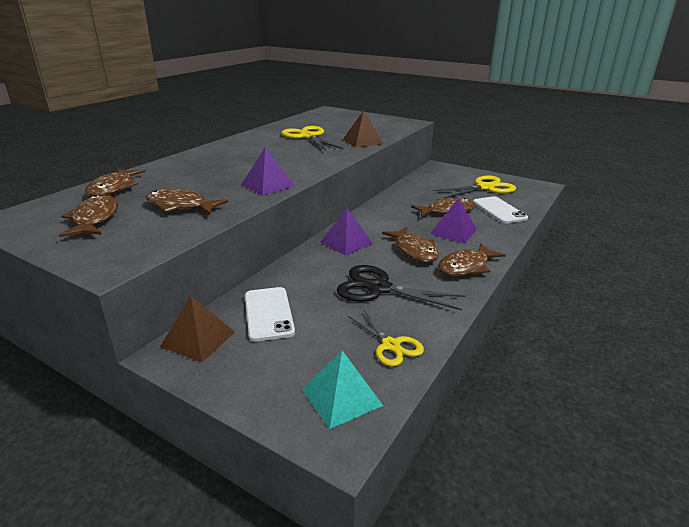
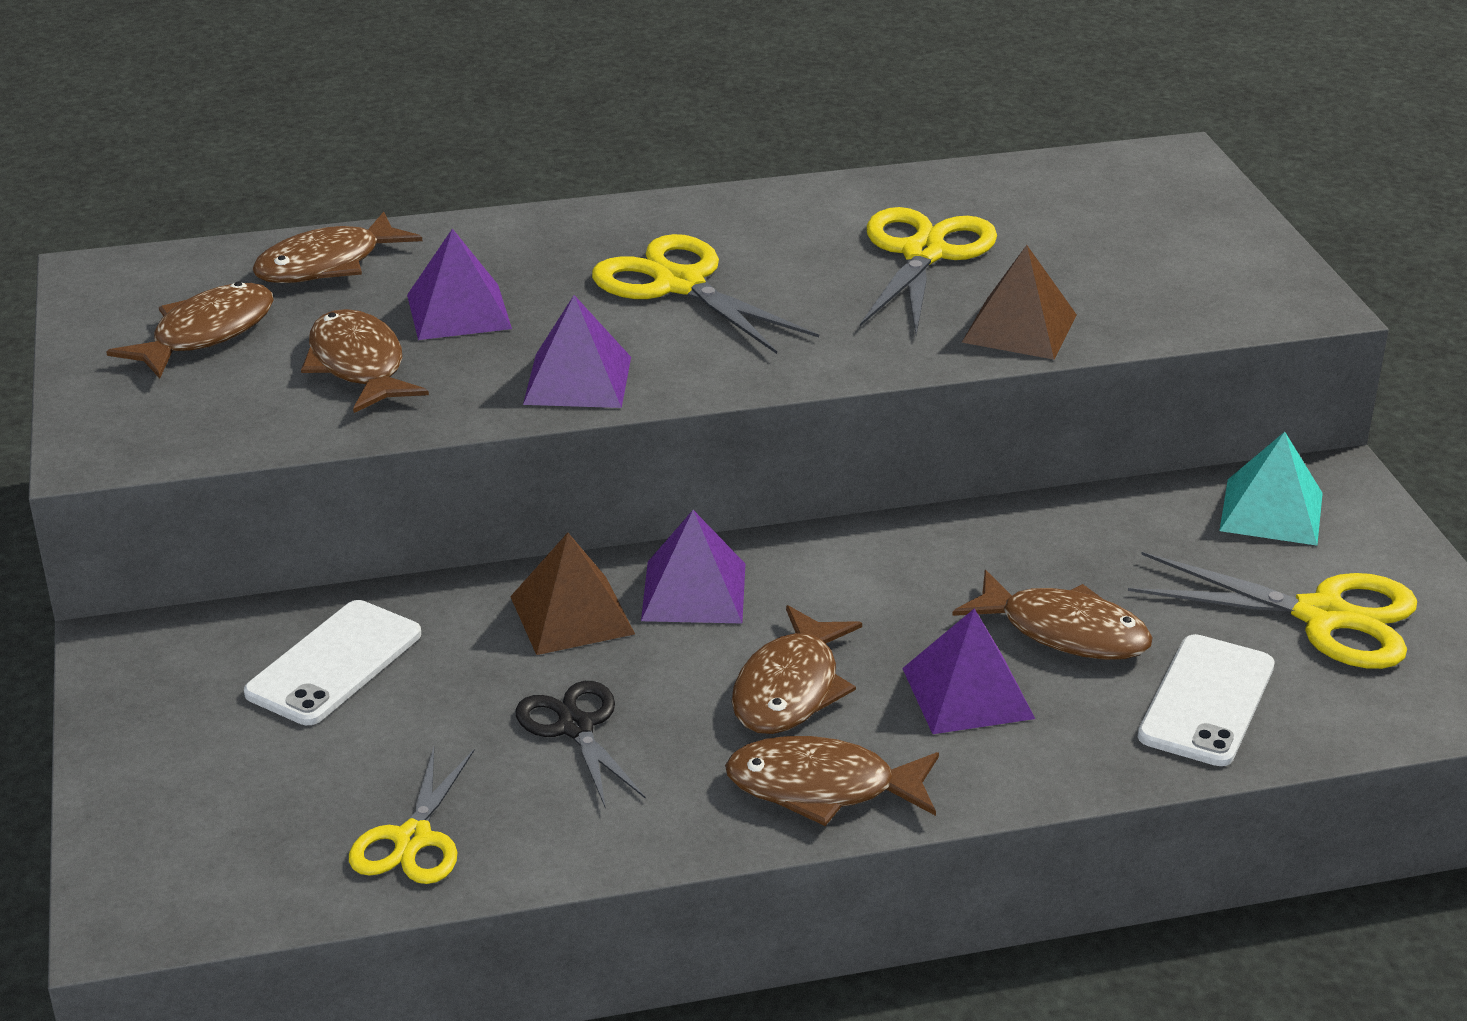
camera: 45 degrees right, 5 degrees up
(191, 184) = (458, 311): none -> purple pyramid
(198, 339) = (185, 646): brown pyramid -> brown pyramid (571, 615)
(253, 159) = (678, 284): none -> yellow scissors
(341, 397) = (222, 863): turquoise pyramid -> turquoise pyramid (1271, 511)
(378, 288) = (575, 727): black scissors -> black scissors, size x0.63

